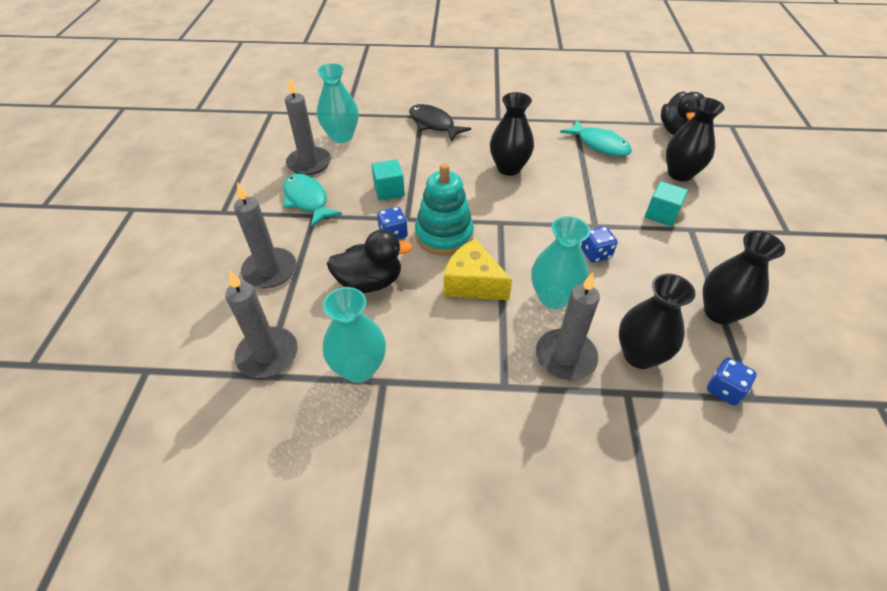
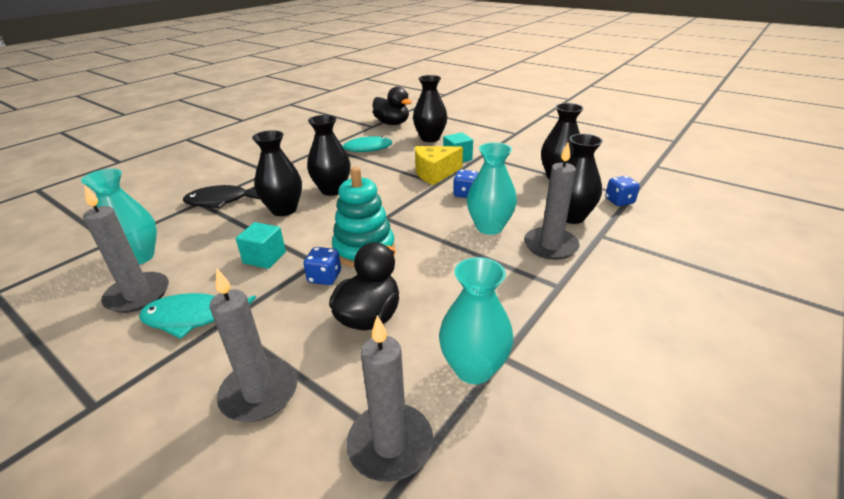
camera: 55 degrees left, 15 degrees down
(454, 161) = (284, 210): none -> black vase
(473, 283) = (436, 257): yellow cheese -> yellow cheese (435, 173)

